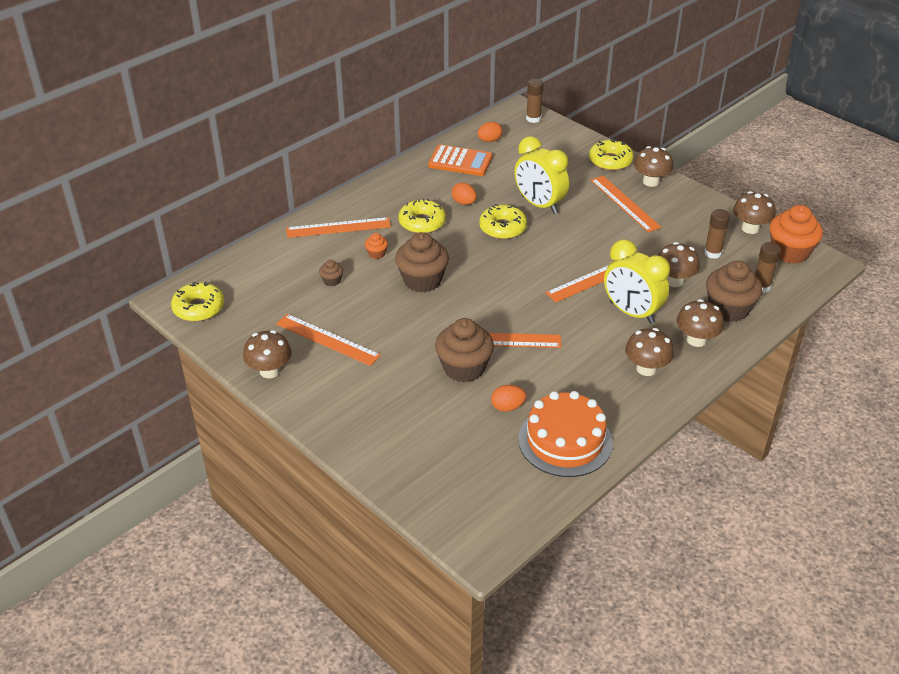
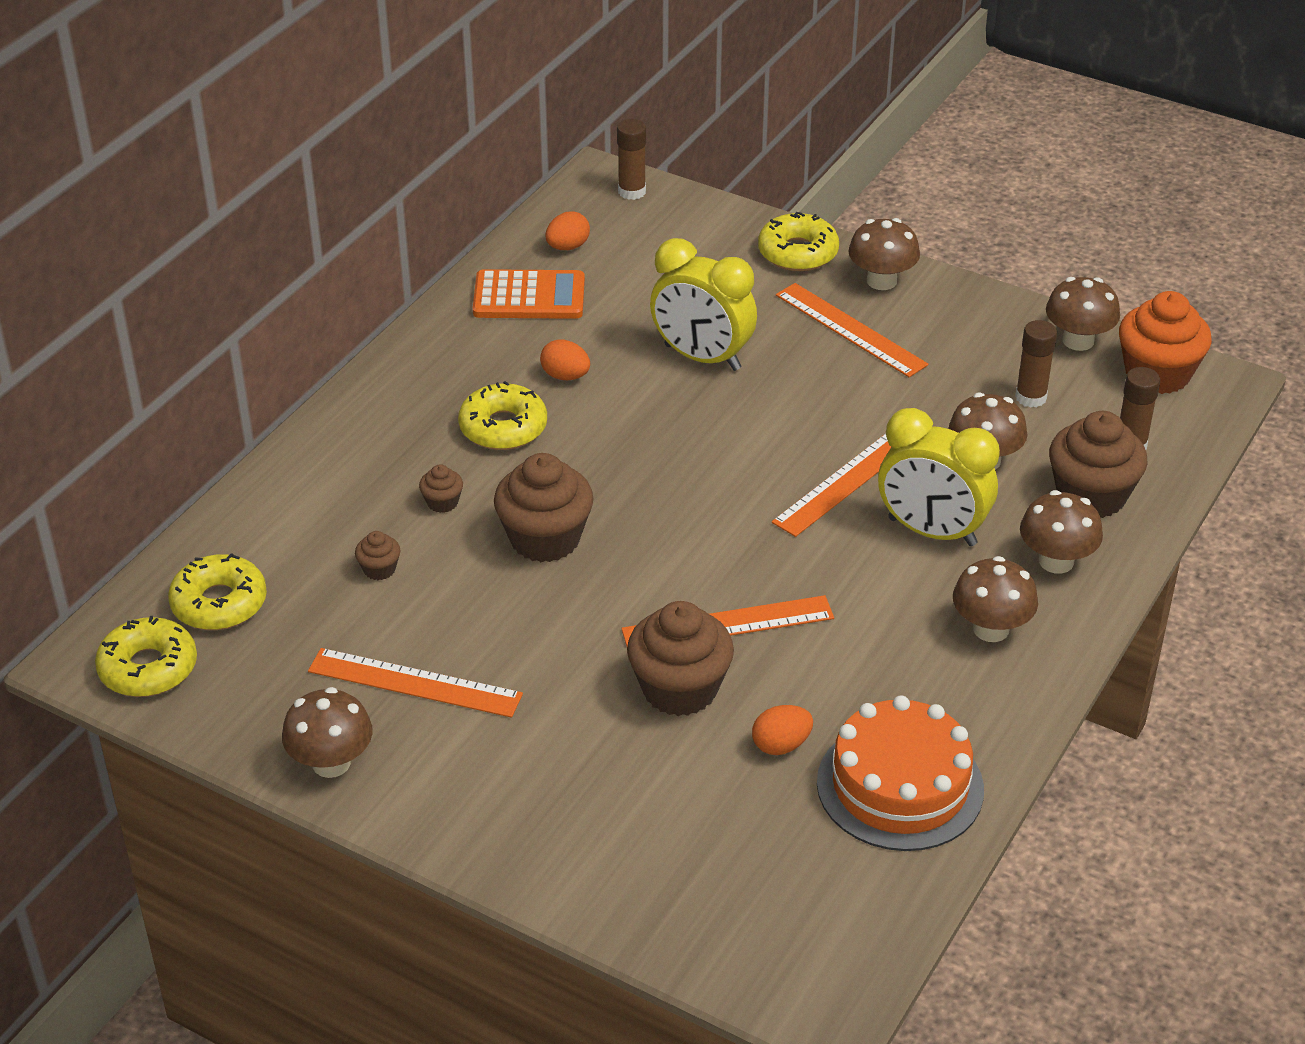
camera: 15 degrees left, 0 degrees up
(338, 227) = (351, 464): orange ruler -> none
(376, 254) = (442, 502): orange cupcake -> brown cupcake
(502, 228) = (652, 413): yellow donut -> yellow donut (219, 603)

